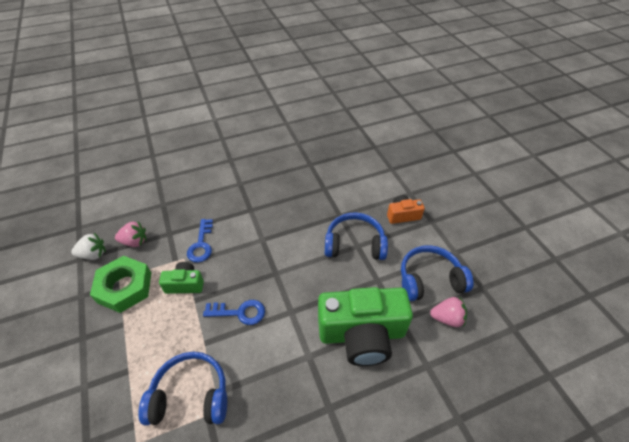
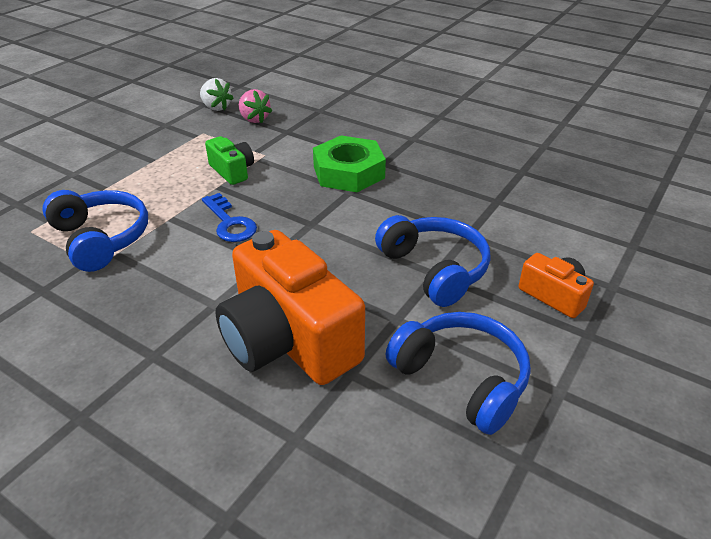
camera: 55 degrees right, 10 degrees down
(125, 287) = (195, 141): green nut -> green nut (349, 172)
(201, 244) = (294, 156): blue key -> none
(361, 334) = (288, 340): green camera -> orange camera
(447, 318) = (407, 431): pink strawberry -> none

